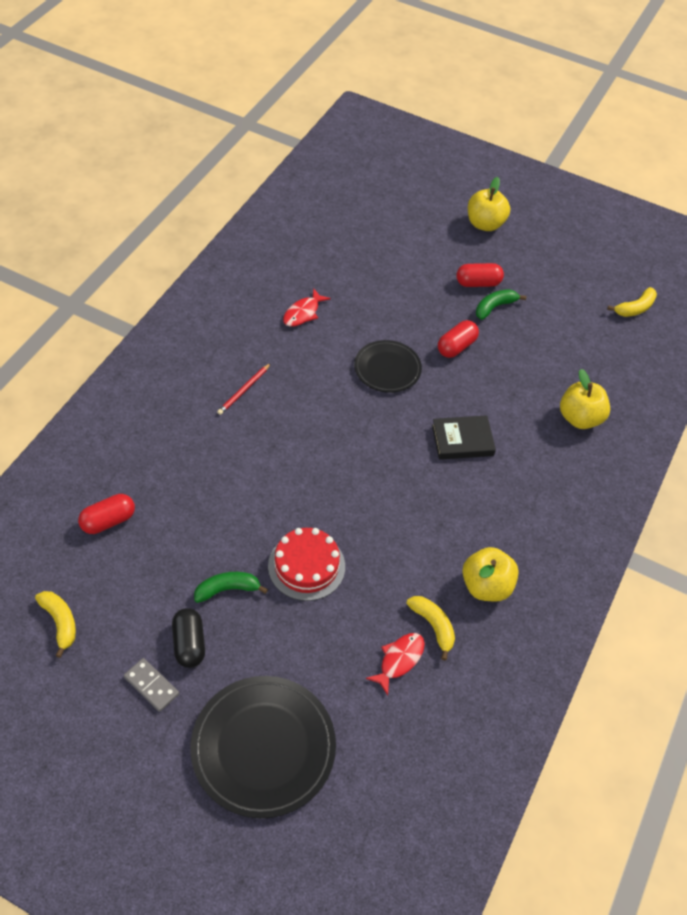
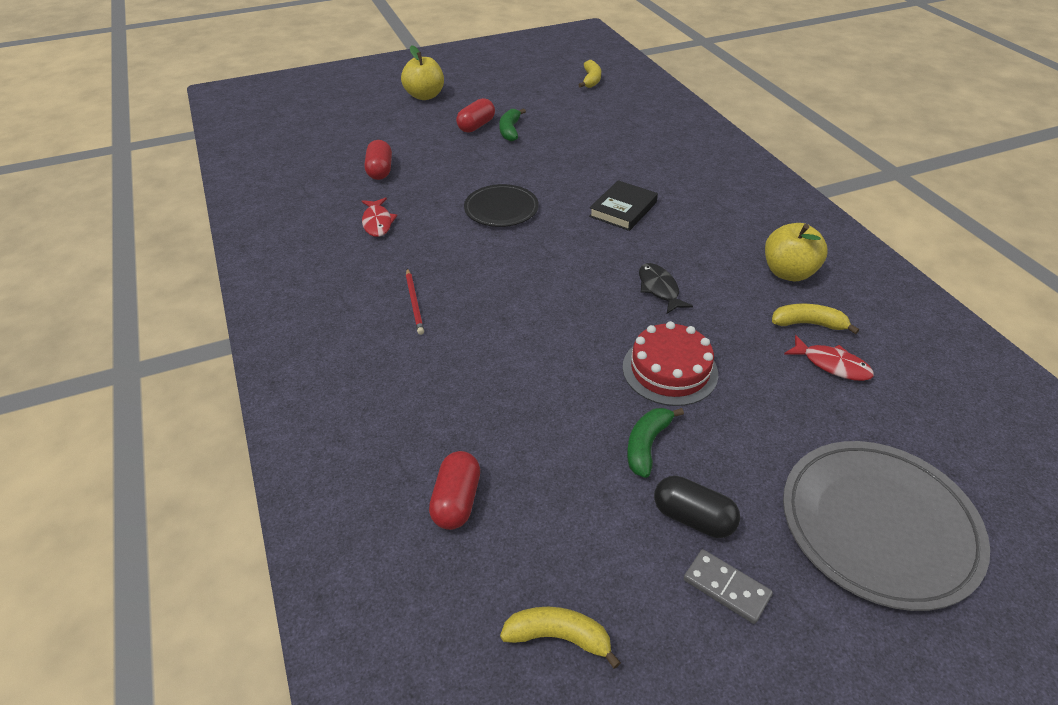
camera: 45 degrees left, 10 degrees down
(151, 686) = (726, 588): grey domino -> grey domino turned 45 degrees clockwise
(263, 748) = (878, 525): black plate -> grey plate
(387, 515) = (659, 289): none -> black fish
(399, 660) = (832, 365): red fish -> red fish turned 135 degrees clockwise
(456, 347) = (524, 165): red capsule -> red capsule (380, 170)
(580, 418) = (664, 148): yellow apple -> none

